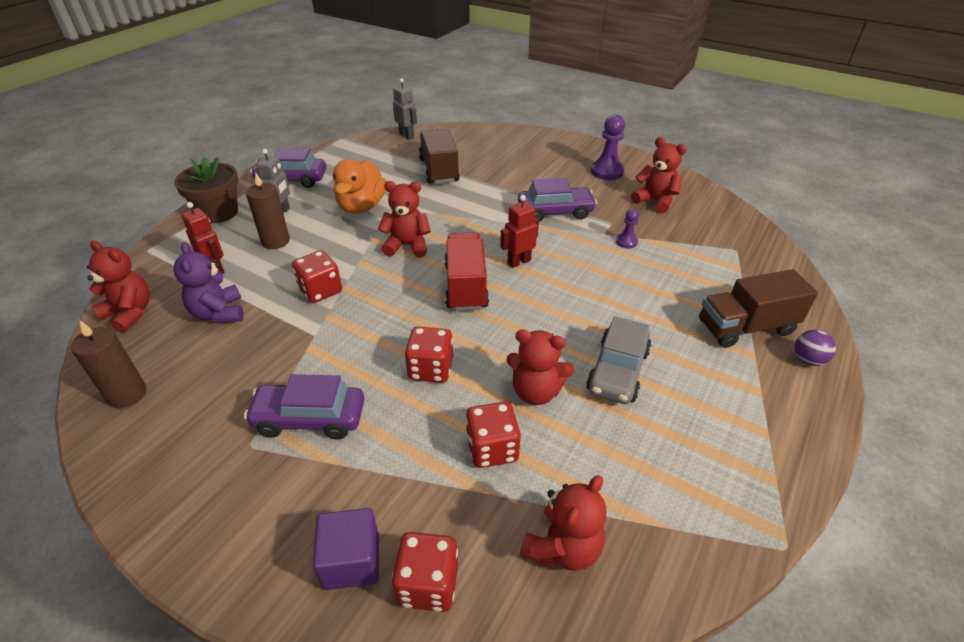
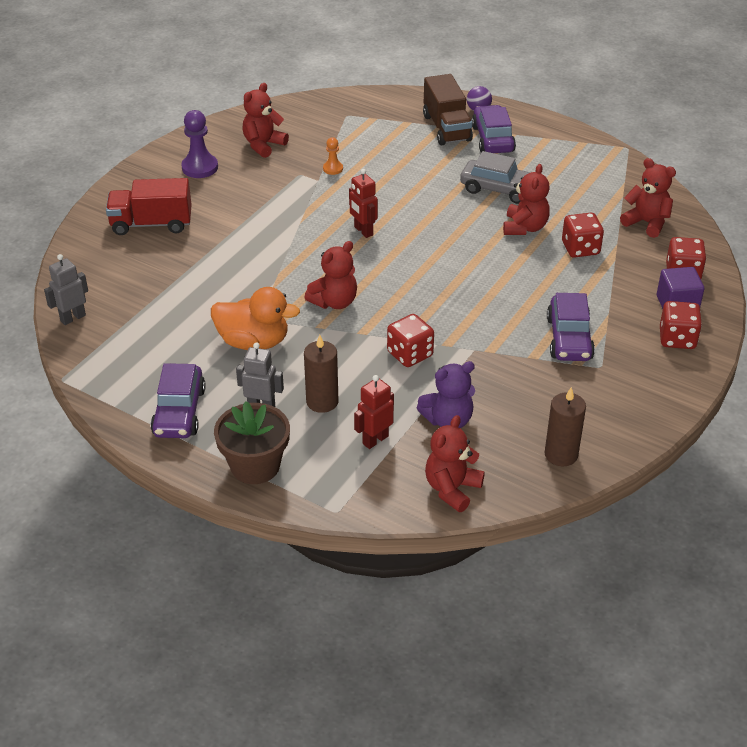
camera: 90 degrees left, 0 degrees up
(407, 246) = (334, 302): red teddy bear -> red teddy bear turned 135 degrees counterclockwise
(431, 369) = (508, 279): red dice -> red dice (677, 339)
(439, 170) = (176, 286): brown truck -> none
(466, 286) = (400, 262): red truck -> red truck (151, 224)
(555, 212) = (278, 205): purple car -> purple car (492, 139)
(626, 242) = (333, 169): purple pawn -> orange pawn

